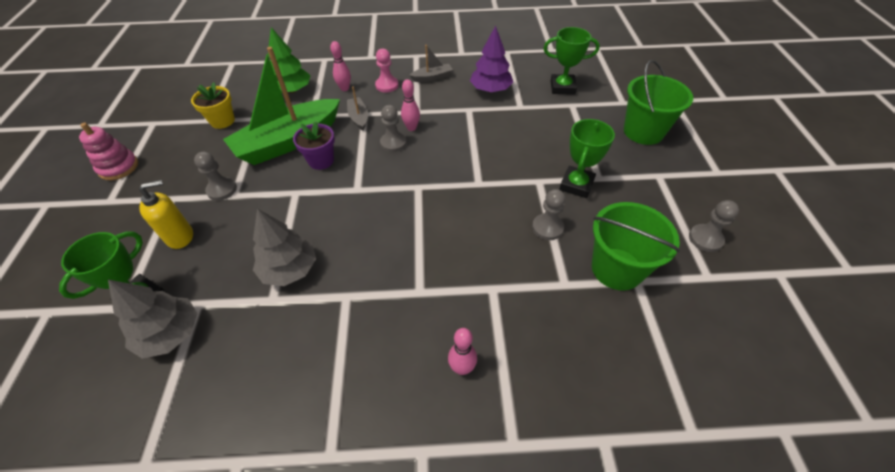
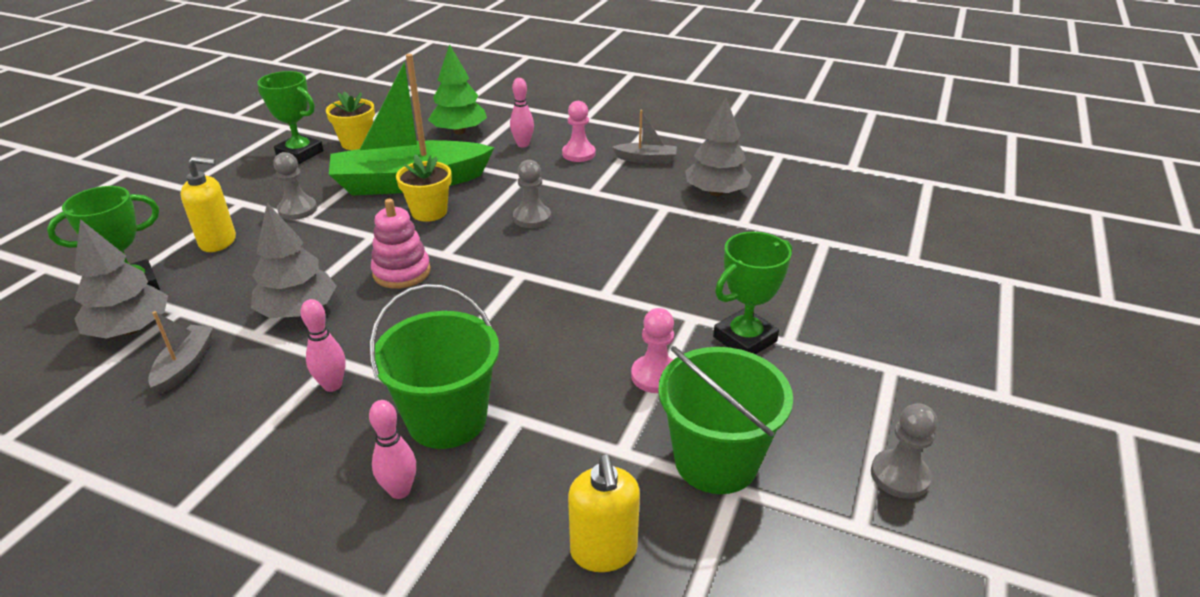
camera: 25 degrees right, 15 degrees down
(118, 167) = (217, 159): pink stacking toy -> pink stacking toy (401, 272)
(321, 160) = (429, 212): purple flower pot -> yellow flower pot
(358, 118) = (513, 179): grey boat -> grey boat (185, 365)
(411, 128) = (569, 208): pink bowling pin -> pink bowling pin (332, 385)
(490, 89) = (716, 192): purple tree -> grey tree
(547, 228) = (655, 376): grey pawn -> pink pawn
(562, 87) = (828, 216): green trophy -> green trophy (300, 154)
(602, 351) = (603, 551): none -> yellow soap dispenser
(643, 132) = (914, 305): green bucket -> green bucket (447, 419)

